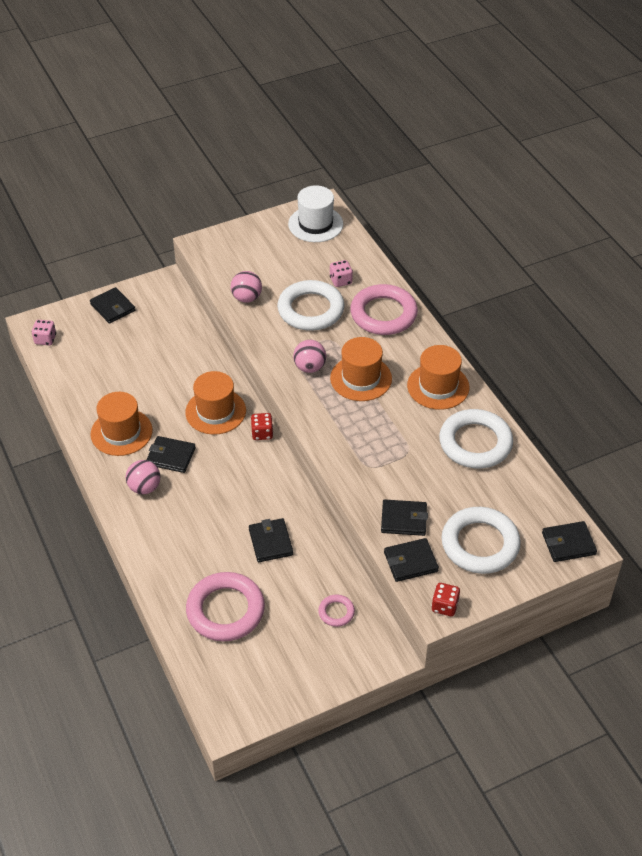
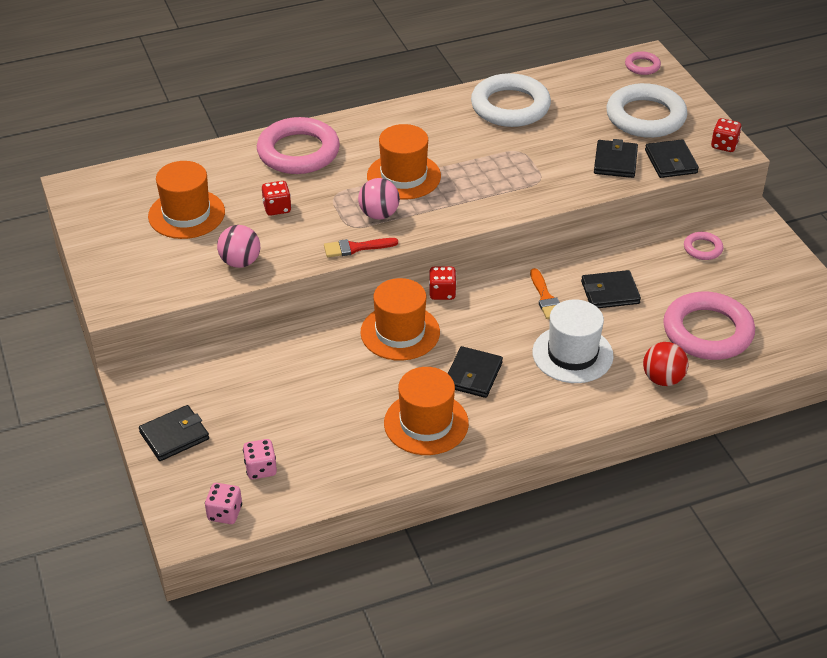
camera: 85 degrees left, 5 degrees down
(144, 487) = (524, 400): pink ball -> none
(168, 576) = (663, 379): none -> red ball
(261, 498) = (545, 298): none -> orange brush
(268, 357) = (356, 248): none -> red brush
(311, 310) = (277, 208): white ring -> red dice
(315, 224) = (111, 195): white hat -> white hat (572, 354)
(341, 281) = (229, 181): pink dice -> pink dice (261, 469)
(438, 386) = (424, 123): orange hat -> orange hat (186, 214)
(568, 543) = (642, 66): black wallet -> pink ring

